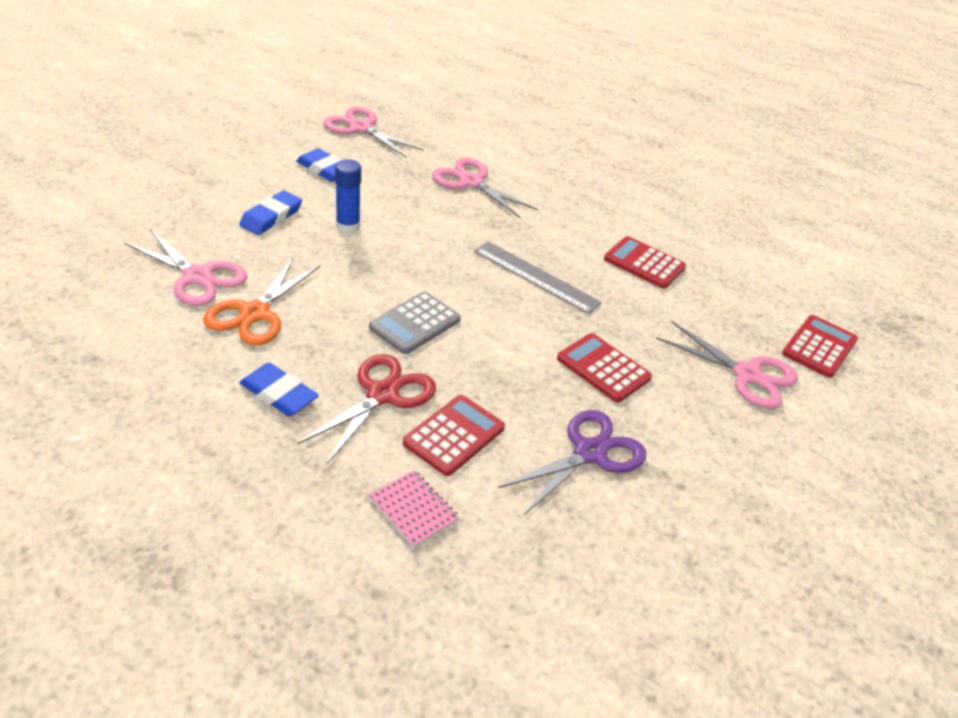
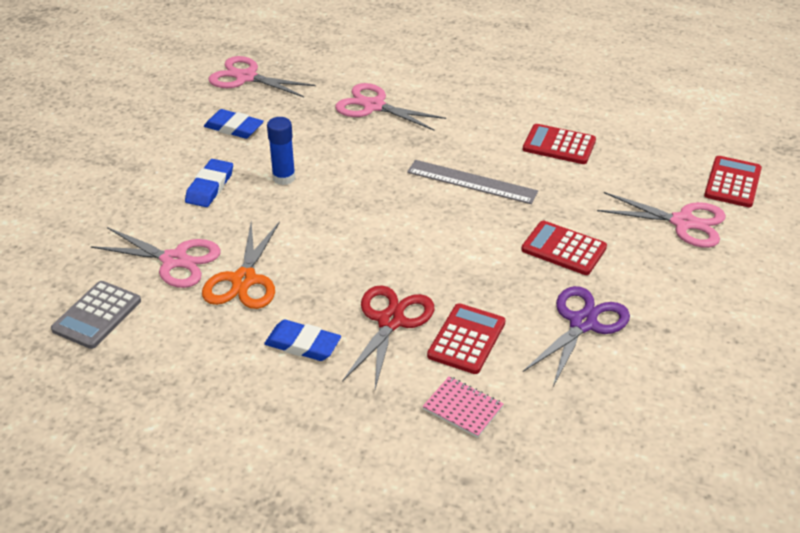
camera: 10 degrees left, 0 degrees up
(415, 323) = (387, 252): grey calculator -> grey calculator (97, 315)

